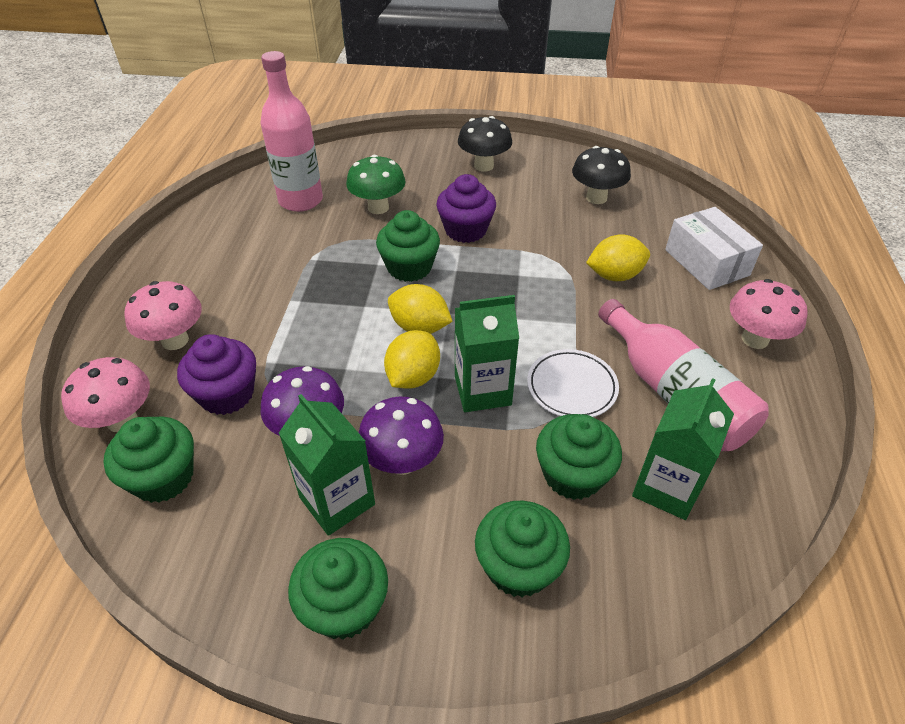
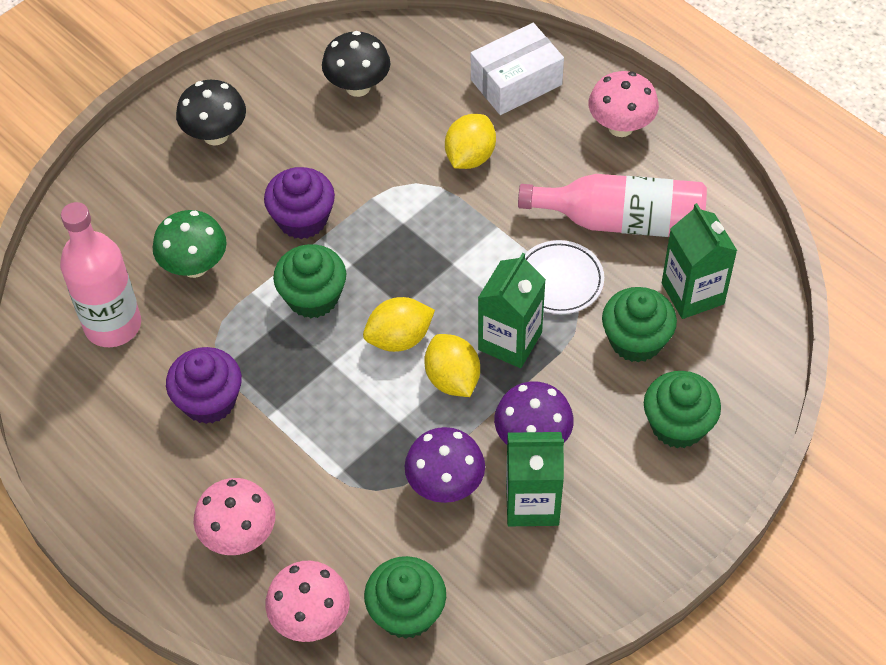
camera: 50 degrees left, 10 degrees up
(227, 394) = (350, 525): purple cupcake -> purple cupcake (209, 401)
(344, 606) = (623, 546): green cupcake -> none
(706, 262) = (516, 82): white box -> white box turned 45 degrees counterclockwise

